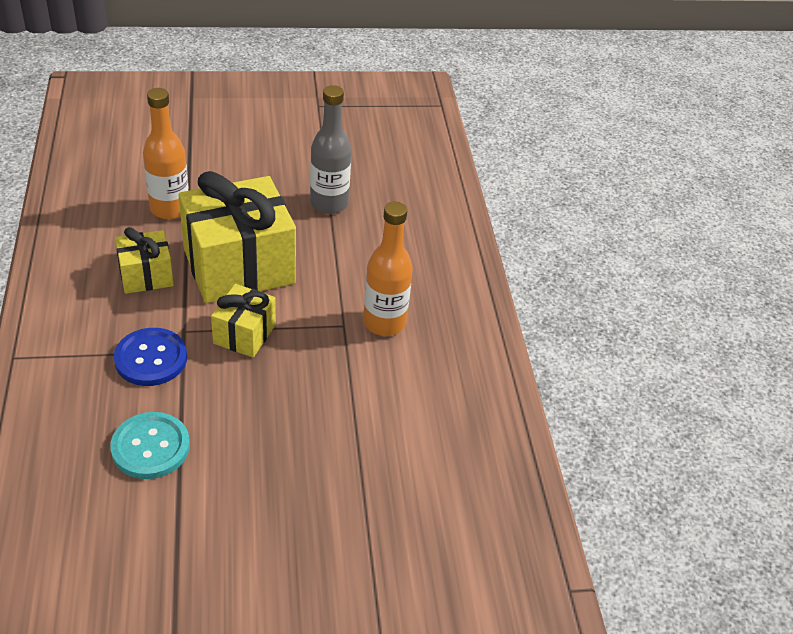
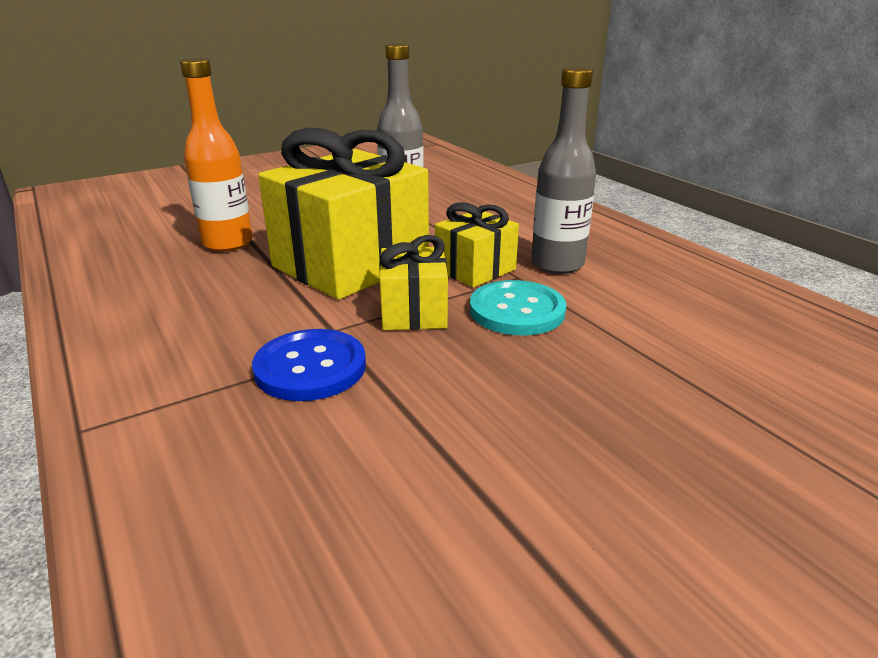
camera: 20 degrees left, 15 degrees down
(146, 275) = (240, 297): yellow gift -> yellow gift (475, 270)
(150, 447) = (397, 466): turquoise button -> turquoise button (517, 310)
(384, 323) = (557, 264): orange bottle -> grey bottle

